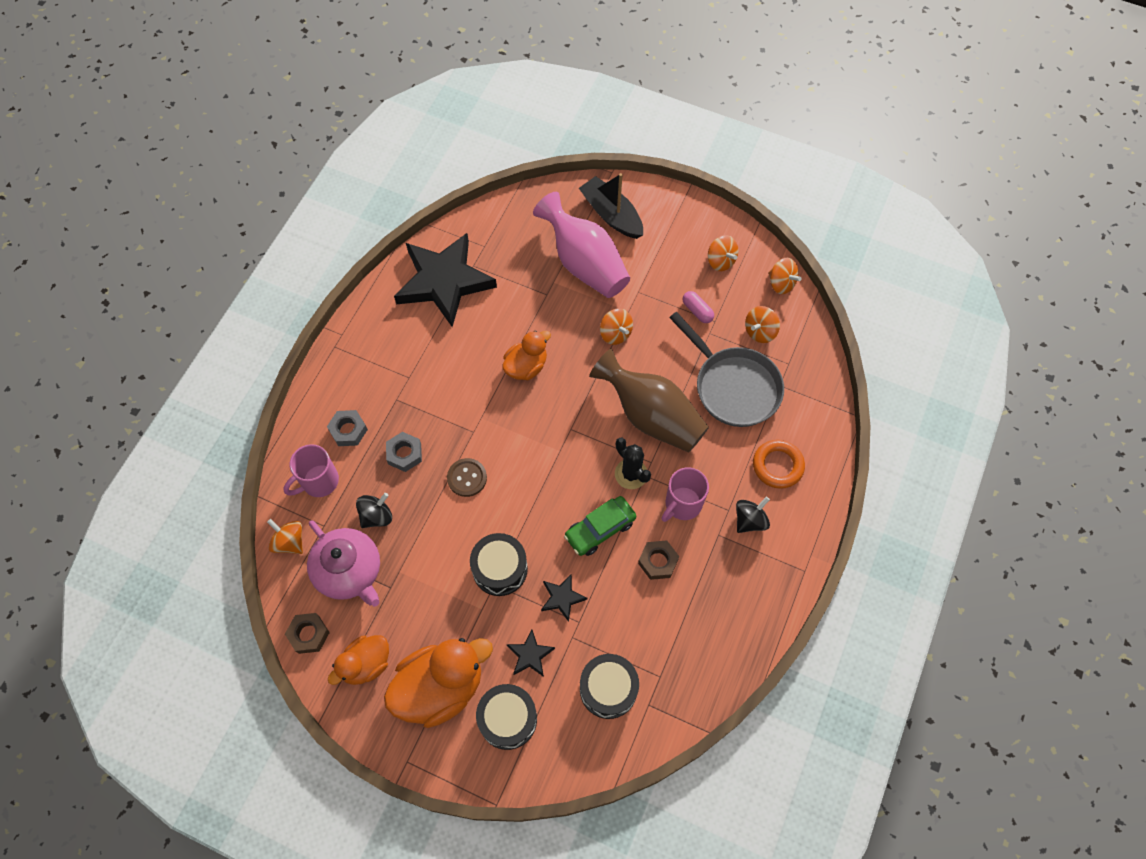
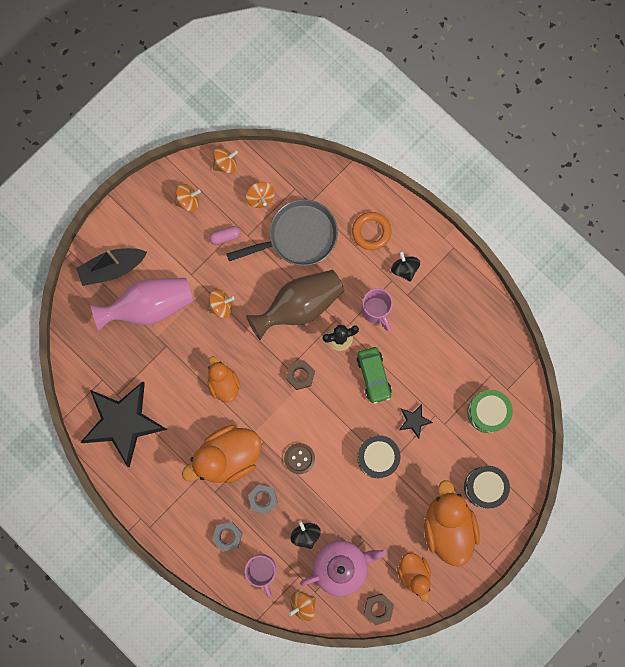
camera: 70 degrees left, 15 degrees up
(442, 399) = (227, 457): none -> orange duck
(530, 655) = (446, 457): black star -> none
(608, 689) = (487, 412): black drum -> green drum
(658, 562) = (411, 344): brown nut -> brown nut (300, 375)

